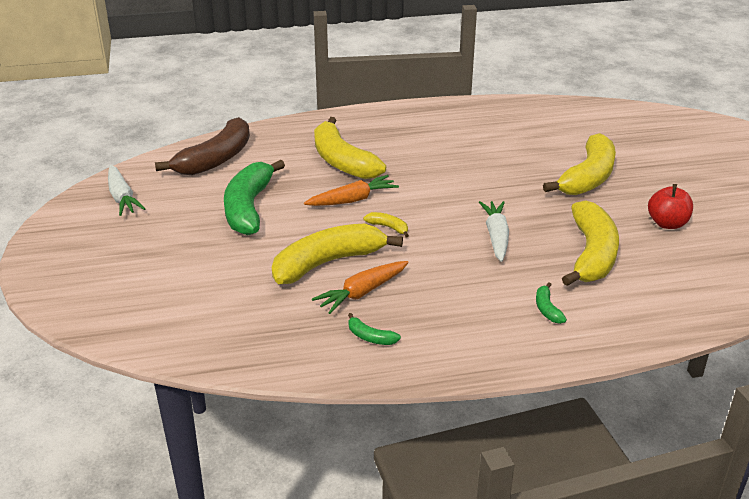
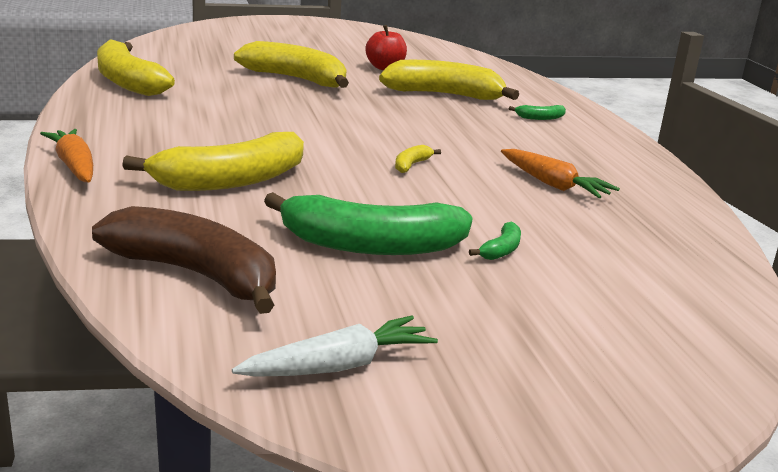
camera: 95 degrees left, 10 degrees down
(328, 263) = (500, 199): yellow banana -> yellow banana (128, 82)
(352, 200) = (345, 180): orange carrot -> orange carrot (74, 166)
(370, 337) = (629, 185): green banana -> green banana (501, 250)
(496, 237) = (421, 122): white carrot -> none

